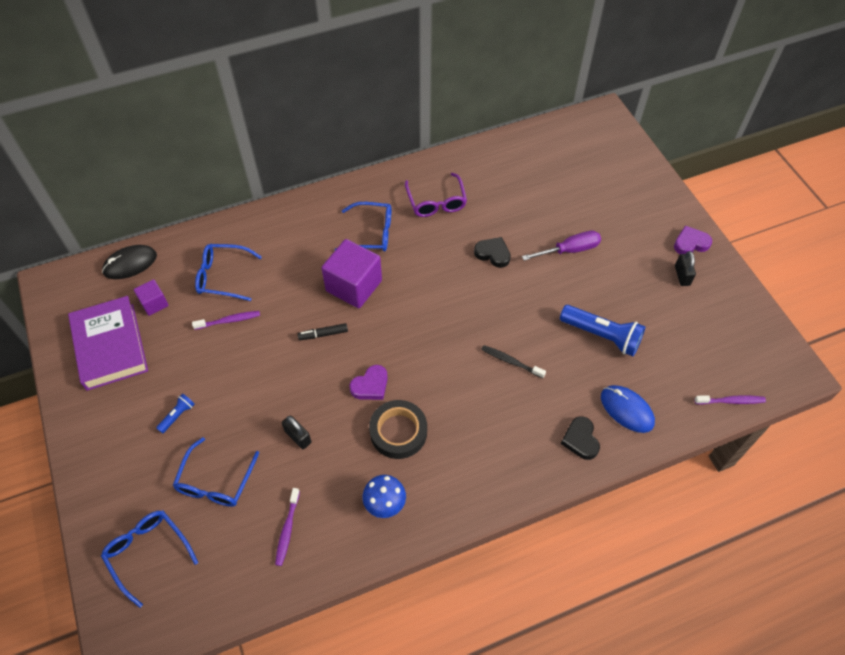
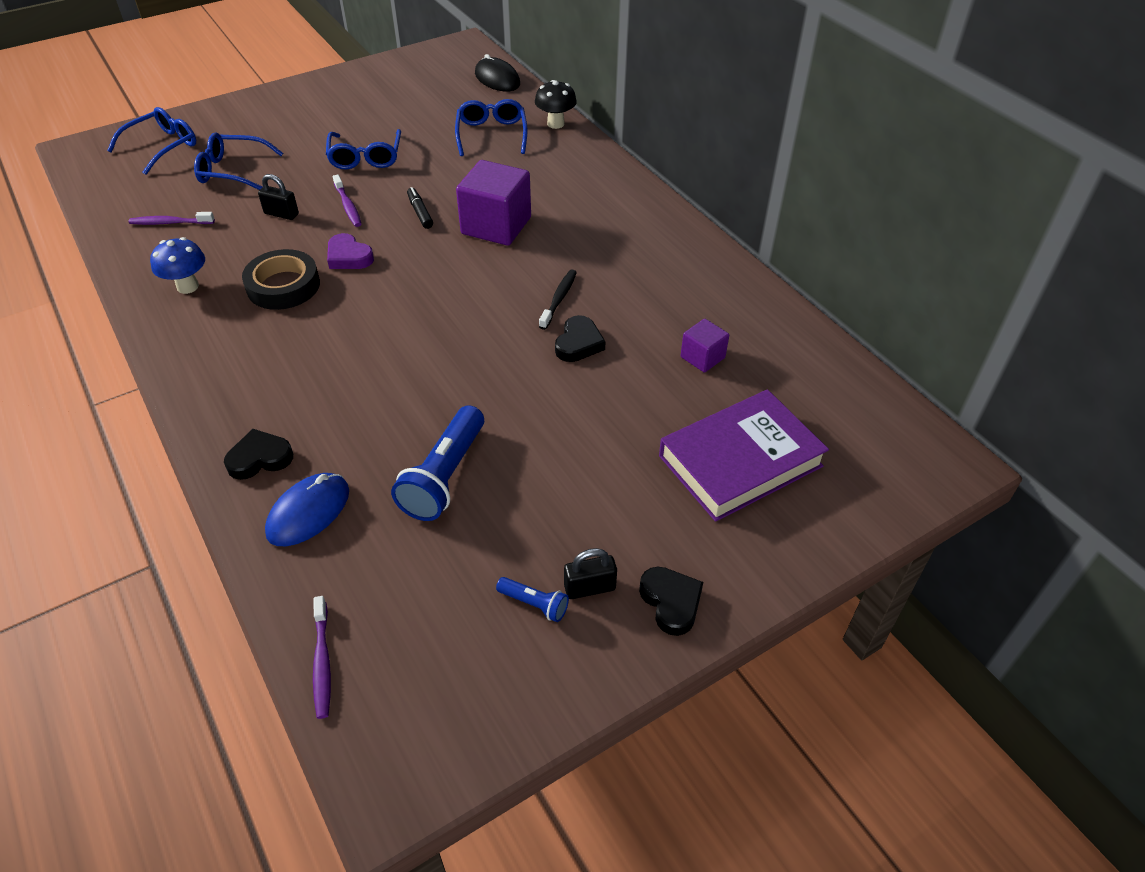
camera: 80 degrees right, 10 degrees down
(110, 346) = (393, 87): purple book -> purple book (740, 461)
(154, 303) = (448, 101): purple cube -> purple cube (702, 357)
(177, 415) = (311, 137): blue flashlight -> blue flashlight (534, 604)
(222, 231) = (555, 124): none -> black mushroom
(228, 321) = (432, 147): purple toothbrush -> purple toothbrush (348, 206)
(298, 437) = (281, 214): black padlock -> black padlock turned 75 degrees clockwise
(371, 233) = (584, 229): blue glasses -> blue glasses (365, 157)
(436, 201) = (660, 279): purple glasses -> none
(511, 362) = (390, 377): black toothbrush -> black toothbrush (558, 299)
(570, 250) = (609, 429): purple screwdriver -> none
(690, 243) = (671, 602): purple heart -> black heart

